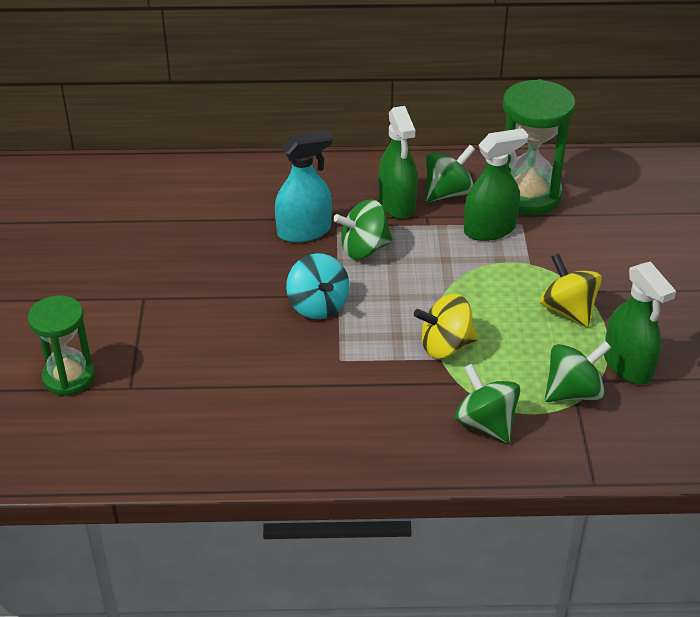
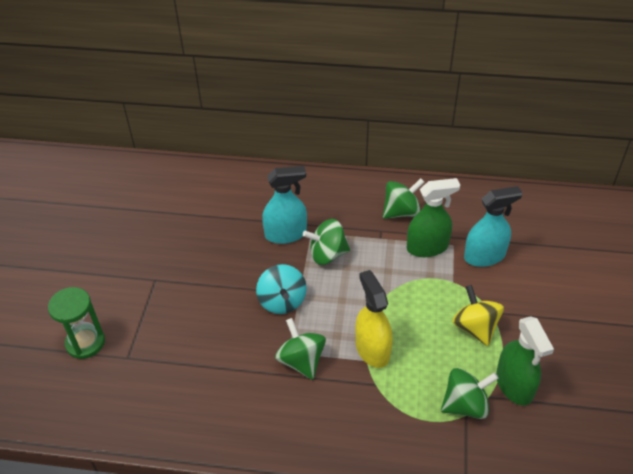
camera: 10 degrees right, 5 degrees up
(397, 204) = (360, 217): green spray bottle -> none
(445, 346) = (372, 349): yellow spinning top -> yellow spray bottle
(485, 423) = (390, 425): green spinning top -> green spinning top (301, 361)
(527, 195) = (462, 219): green hourglass -> none
(563, 232) = (484, 256): none -> turquoise spray bottle

